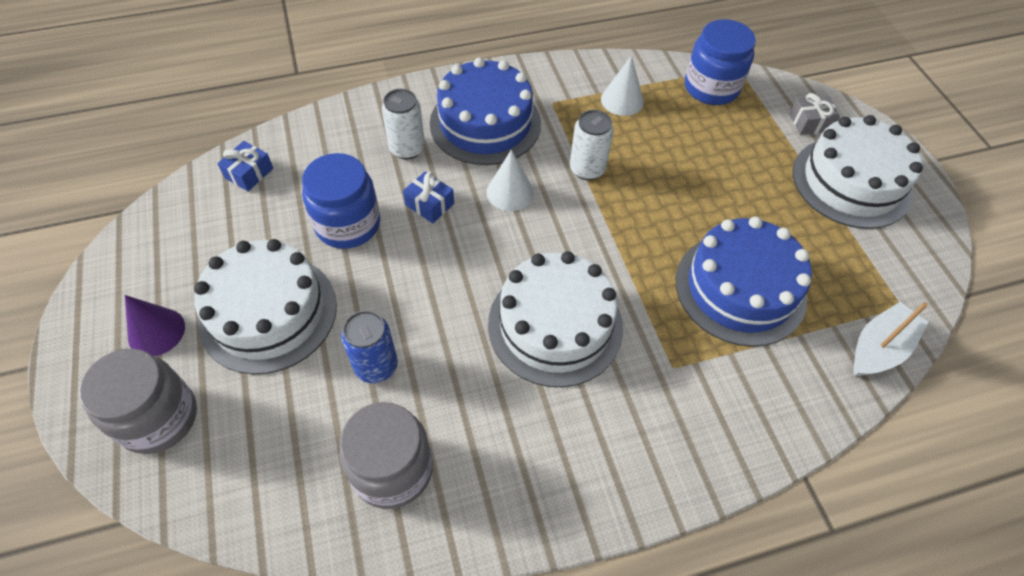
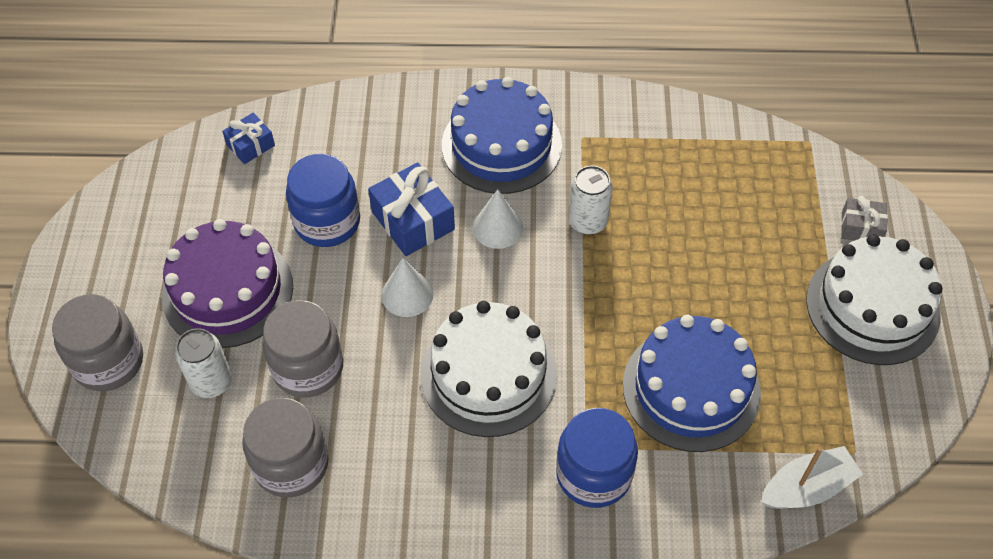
camera: 20 degrees right, 0 degrees up
(156, 332) = (126, 283): purple cone -> none
(268, 313) = (228, 291): white cake -> purple cake
(376, 366) = (308, 367): blue can -> grey jar
(407, 148) = (411, 155): white can -> white can (211, 382)
(429, 204) = (413, 220): blue gift -> blue gift, size x1.71
(622, 100) = (659, 152): white cone -> white cone (407, 294)
(711, 88) = (766, 160): blue jar -> blue jar (594, 474)

